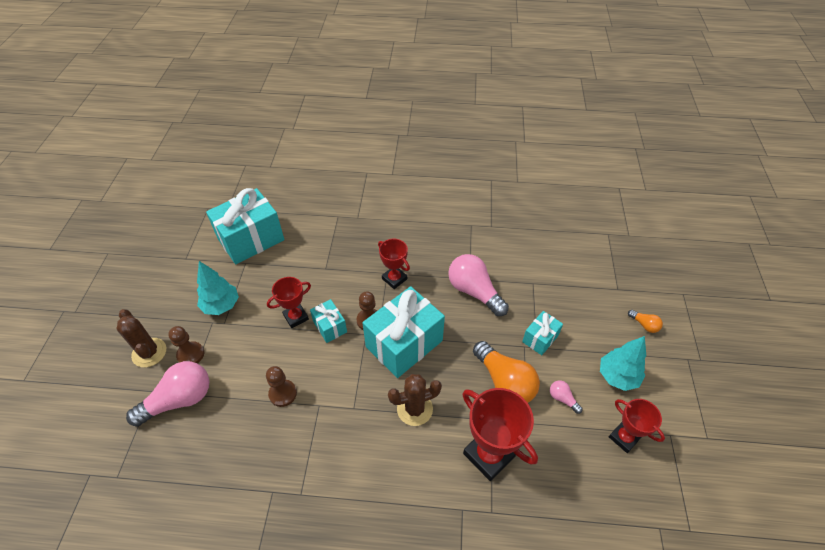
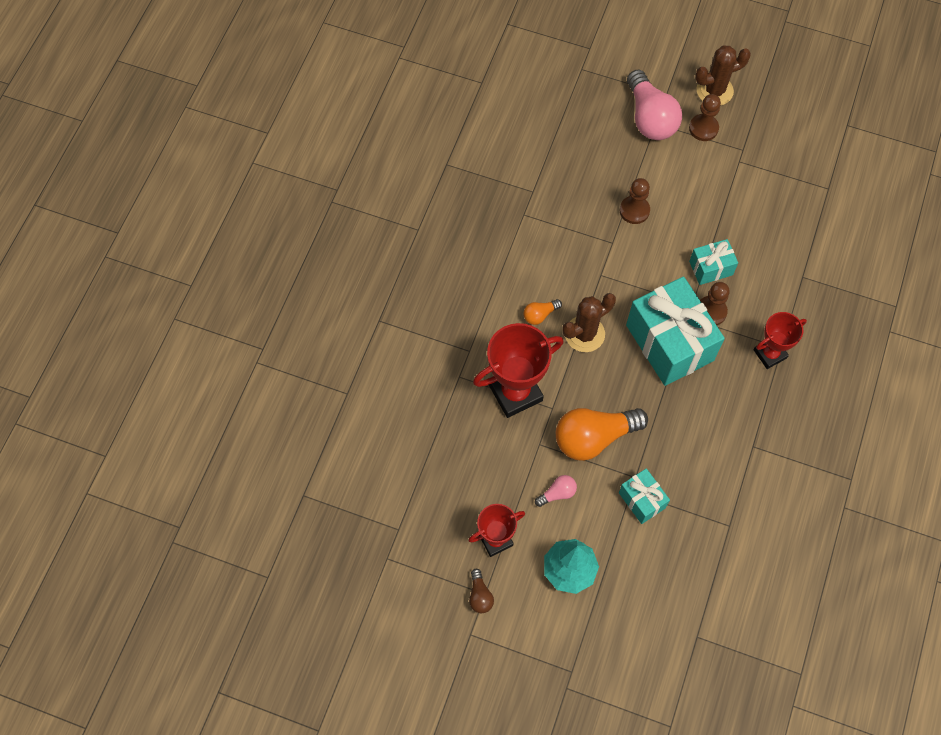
camera: 105 degrees right, 15 degrees up
(221, 305) = (765, 160): turquoise tree -> none
(251, 239) = (868, 197): turquoise gift -> none
(296, 317) = (732, 234): red trophy -> none
(414, 409) = (584, 334): brown cactus -> brown cactus turned 60 degrees clockwise
(474, 292) = (730, 445): pink light bulb -> none
(644, 325) = (633, 642): orange light bulb -> orange light bulb (540, 315)
(674, 438) = (480, 595): none -> brown light bulb

